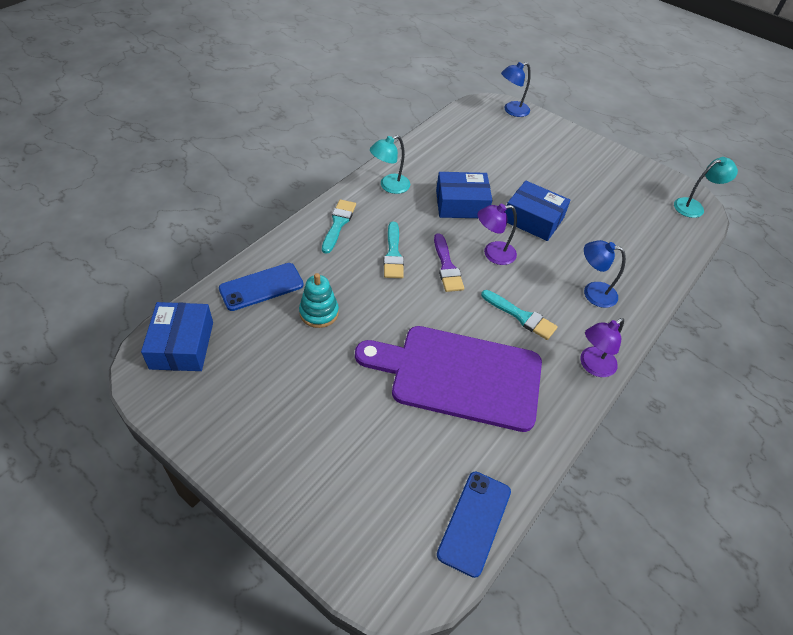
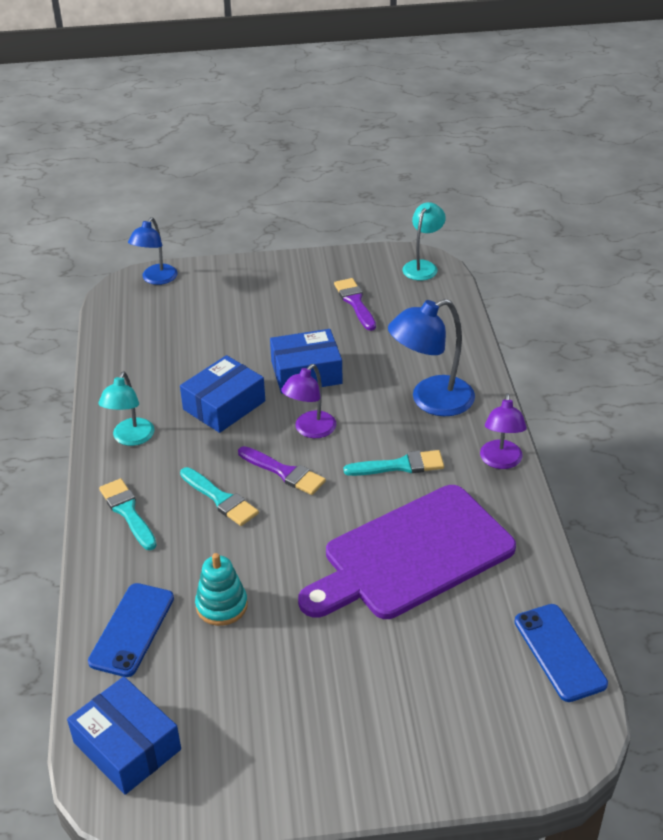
camera: 40 degrees left, 10 degrees down
(593, 292) = (431, 401): blue lamp -> blue lamp, size x1.55
(617, 199) = (355, 302): none -> purple brush

